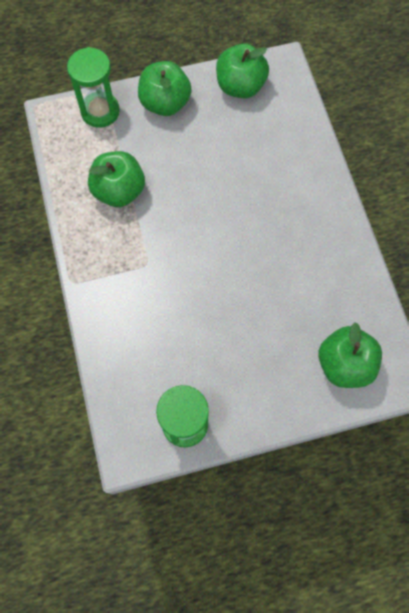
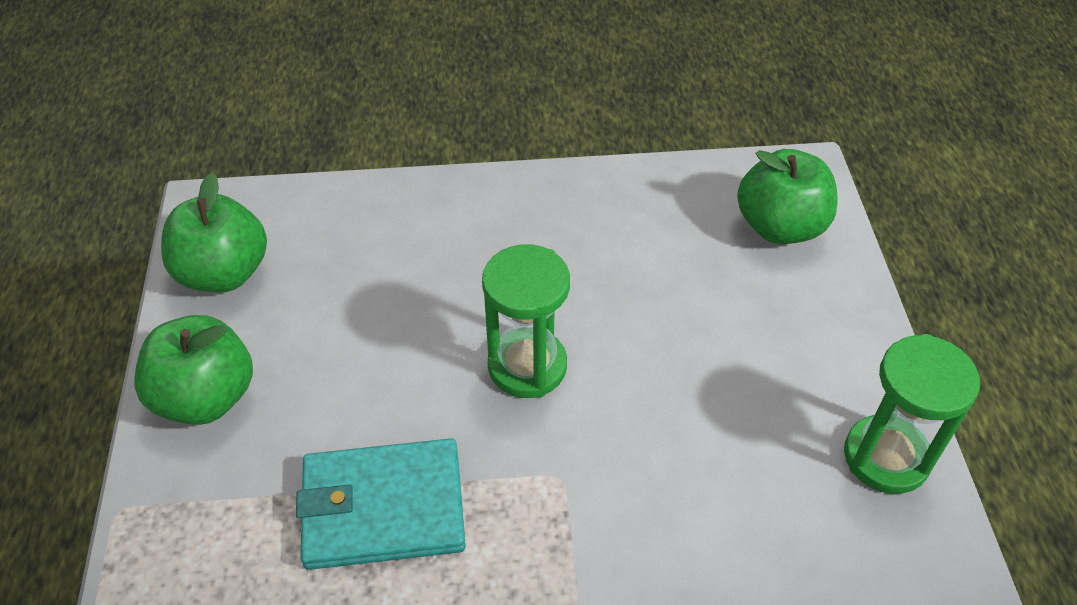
camera: 80 degrees left, 20 degrees down
(100, 111) = (171, 522): green hourglass -> green hourglass (527, 366)
(119, 191) = (383, 508): green apple -> turquoise wallet

